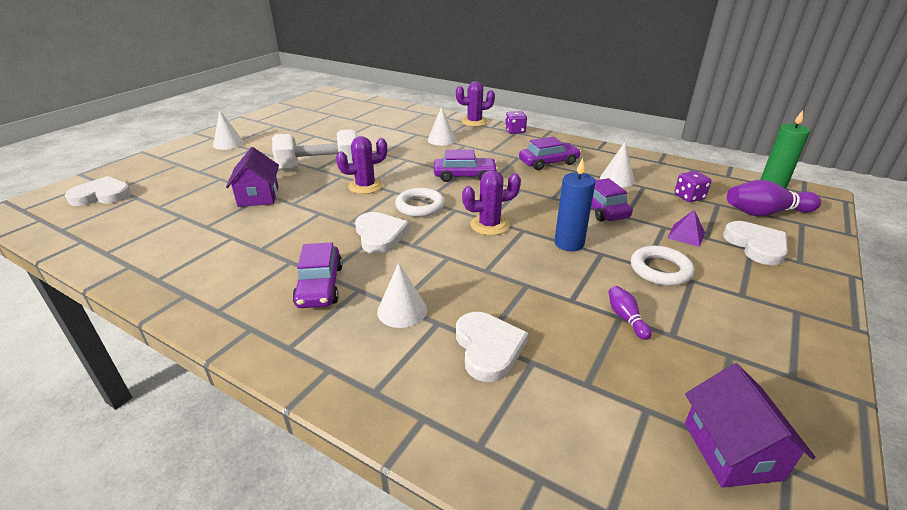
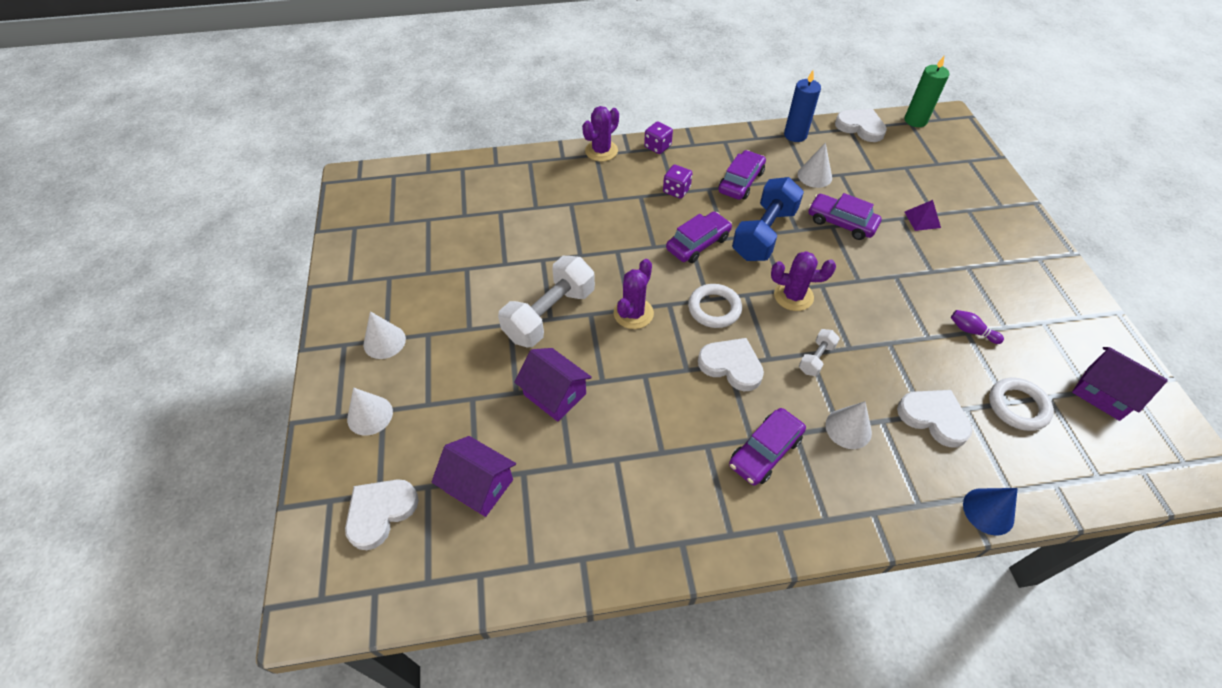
camera: 40 degrees left, 20 degrees up
(154, 209) = (479, 485): none -> purple house
(320, 286) = (765, 451): purple car -> purple car turned 90 degrees clockwise
(429, 443) = (988, 511): none -> blue cone
(441, 139) = (608, 199): white cone -> white cone (370, 415)
(448, 262) = (816, 358): none -> white dumbbell
(489, 225) = (793, 296): purple cactus -> purple cactus turned 60 degrees clockwise
(522, 190) = (764, 234): none -> blue dumbbell
(569, 243) = (866, 279): blue candle -> blue candle (795, 135)
(660, 270) = (943, 269): white ring -> white ring (1018, 406)
(689, 197) = (882, 170): purple dice -> purple dice (676, 190)
(756, 245) = (967, 204): white heart -> white heart (860, 127)
(765, 213) = (941, 161): purple bowling pin -> none

